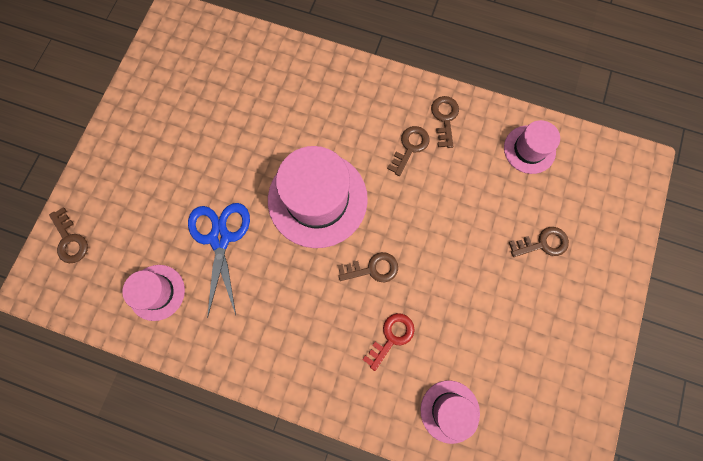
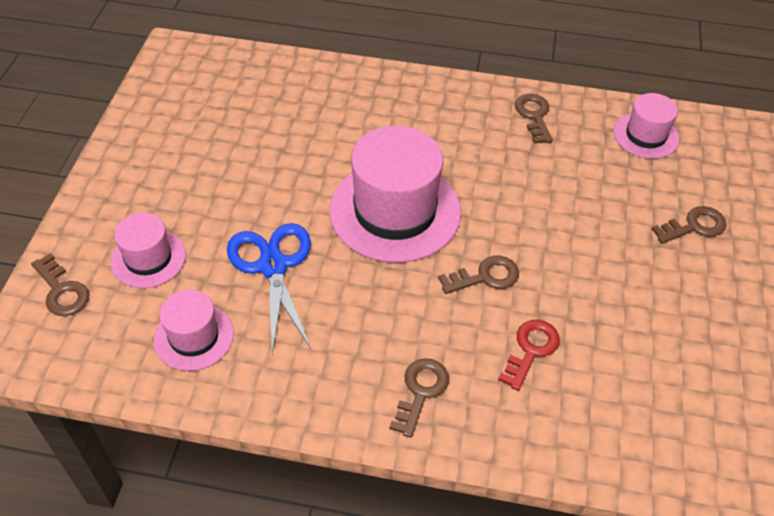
camera: 10 degrees left, 25 degrees down
(410, 147) = (499, 147): brown key -> brown key (420, 391)
(450, 411) = (635, 427): pink hat -> pink hat (148, 258)

